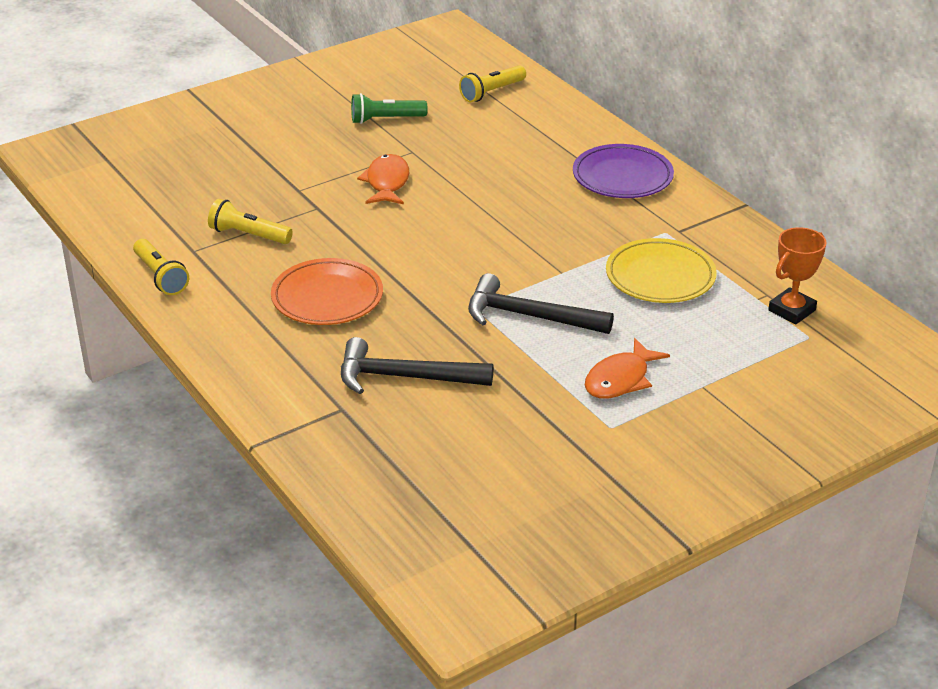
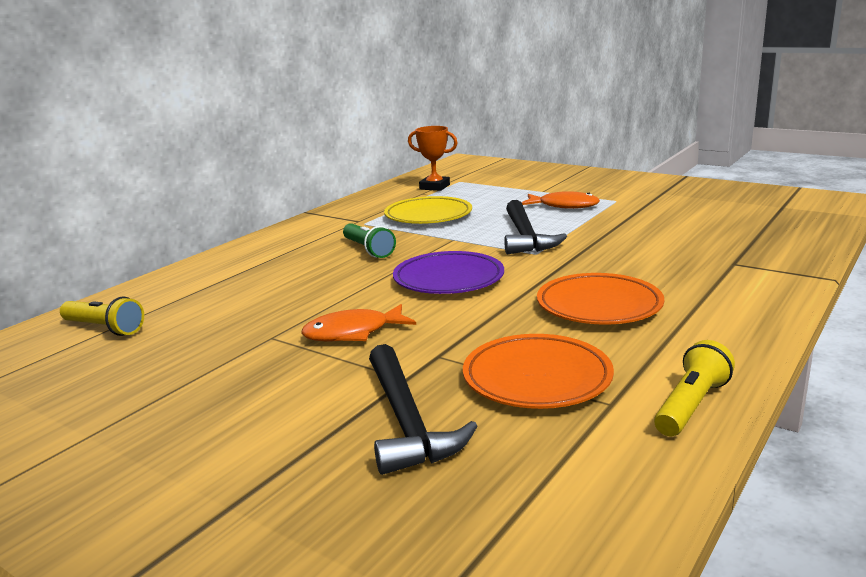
camera: 110 degrees left, 15 degrees down
(248, 235) = (537, 378): yellow flashlight -> orange plate
(386, 119) = (189, 372): green flashlight -> green flashlight (368, 250)
(405, 377) = (660, 254): black hammer -> black hammer (407, 421)
(622, 177) = (282, 247): purple plate -> purple plate (448, 279)

